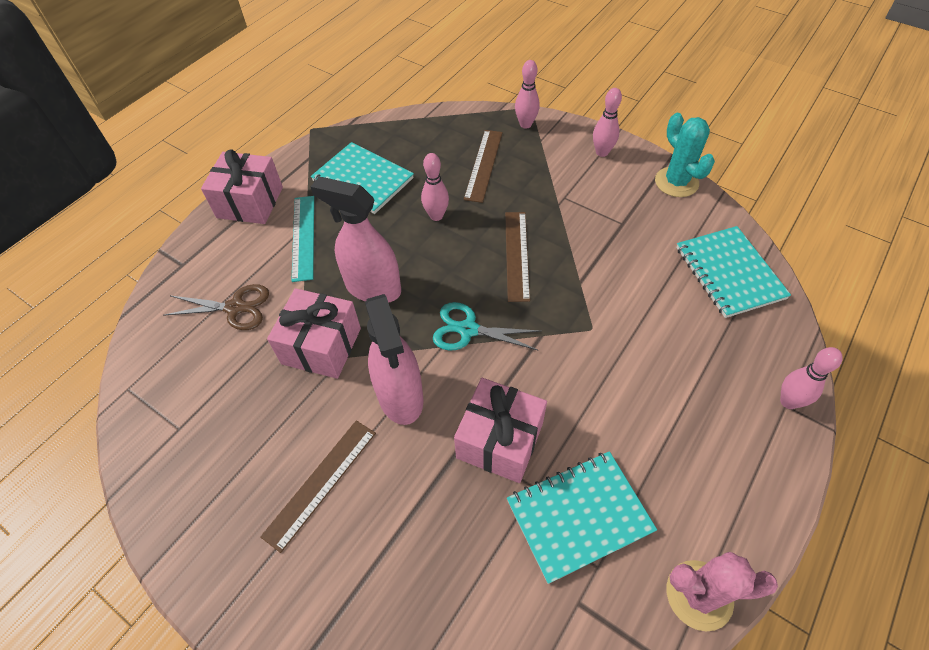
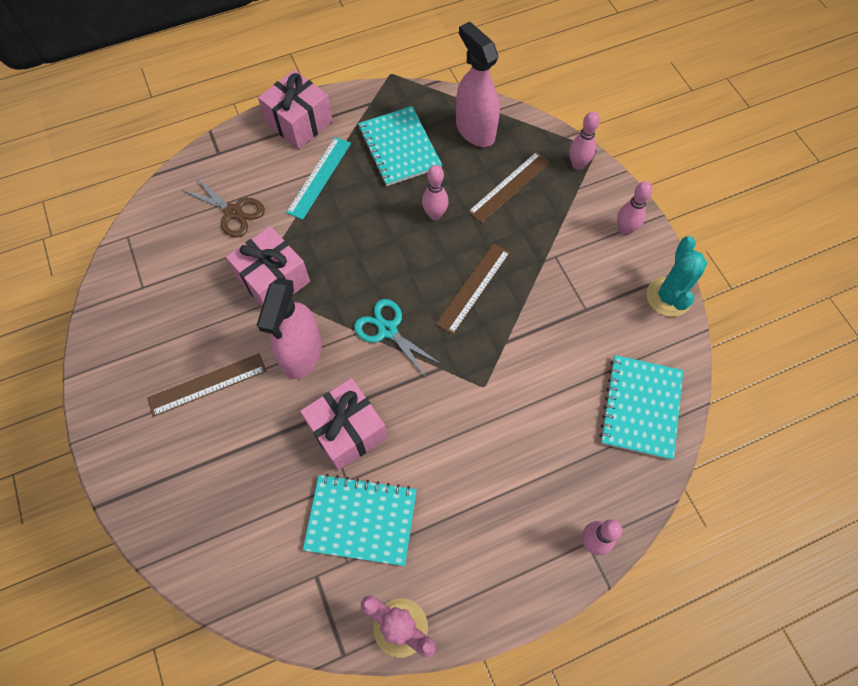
camera: 30 degrees right, 10 degrees up
(373, 288) = (341, 252): pink spray bottle -> pink spray bottle (475, 130)

